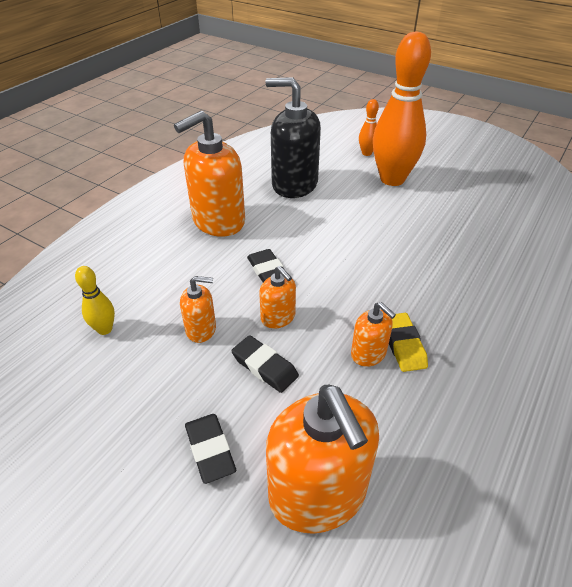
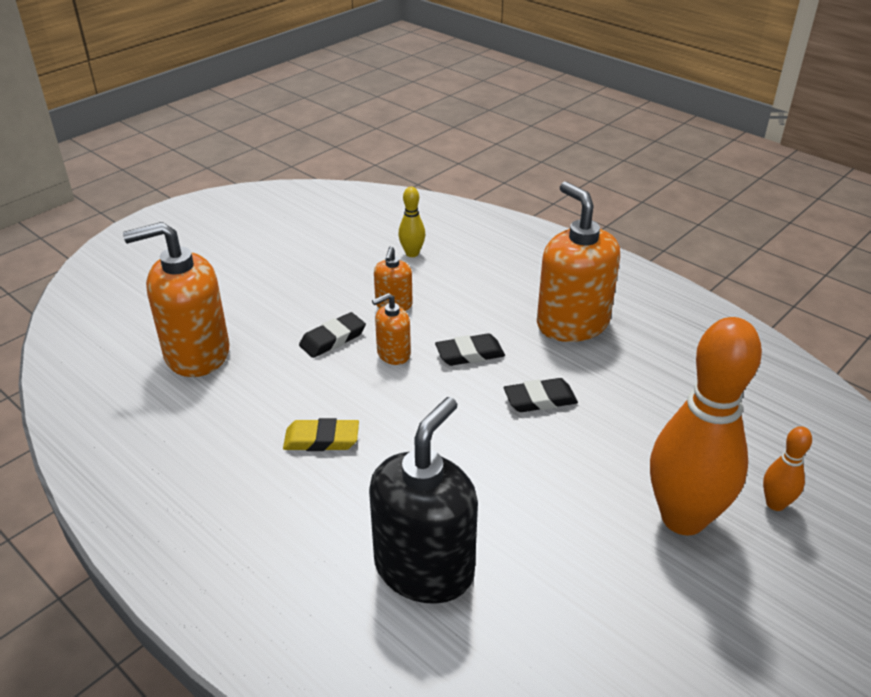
camera: 100 degrees right, 5 degrees down
(210, 450) = (263, 304): black eraser -> black eraser (540, 399)
(294, 184) = (661, 398): black soap dispenser -> black soap dispenser (424, 568)
(368, 354) = (320, 410): orange soap dispenser -> none

